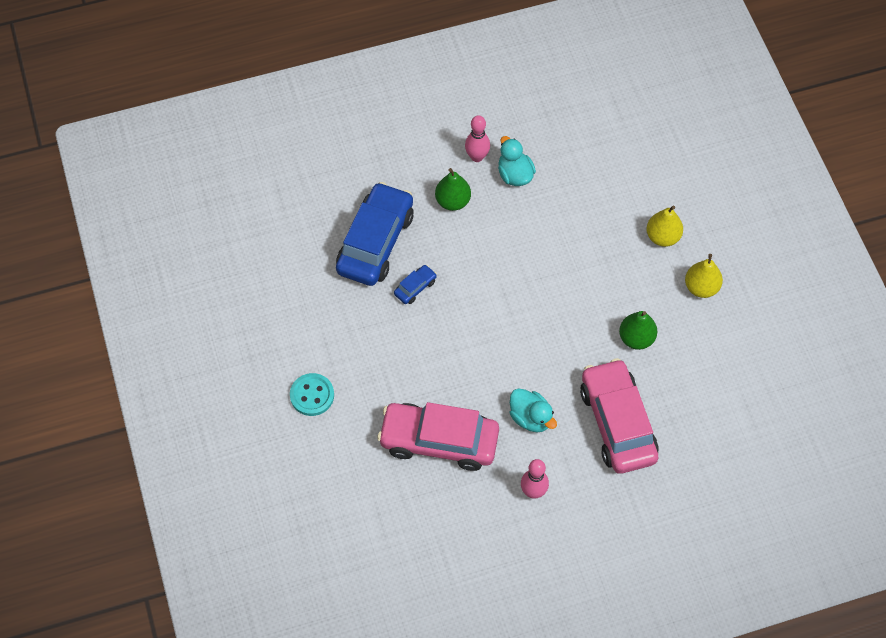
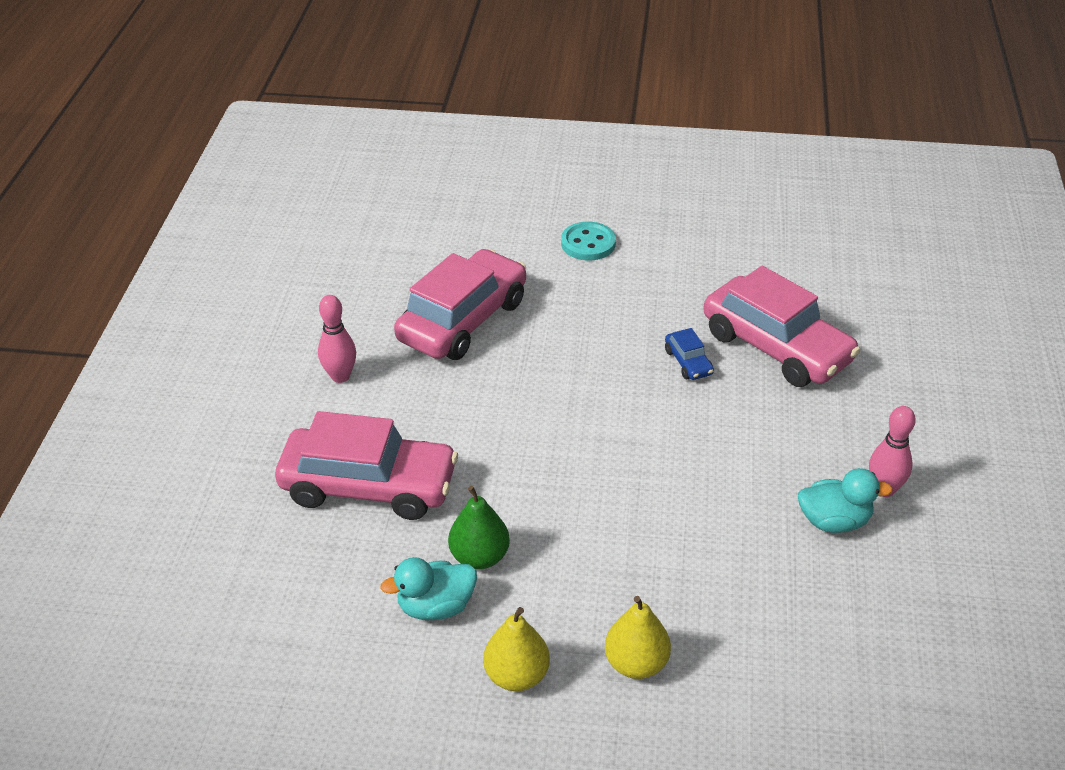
camera: 115 degrees right, 20 degrees down
(375, 242) = (776, 347): blue car -> pink car
(452, 201) = (812, 439): green pear -> none
(531, 418) = (436, 406): turquoise duck -> turquoise duck (436, 606)

